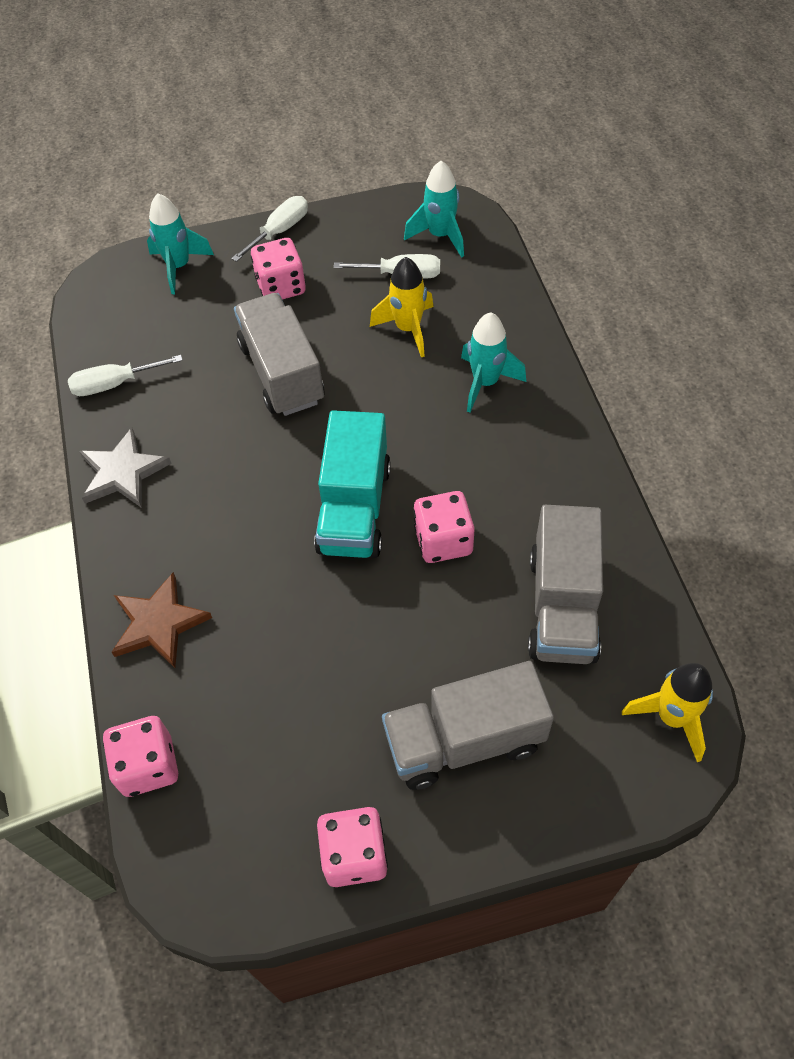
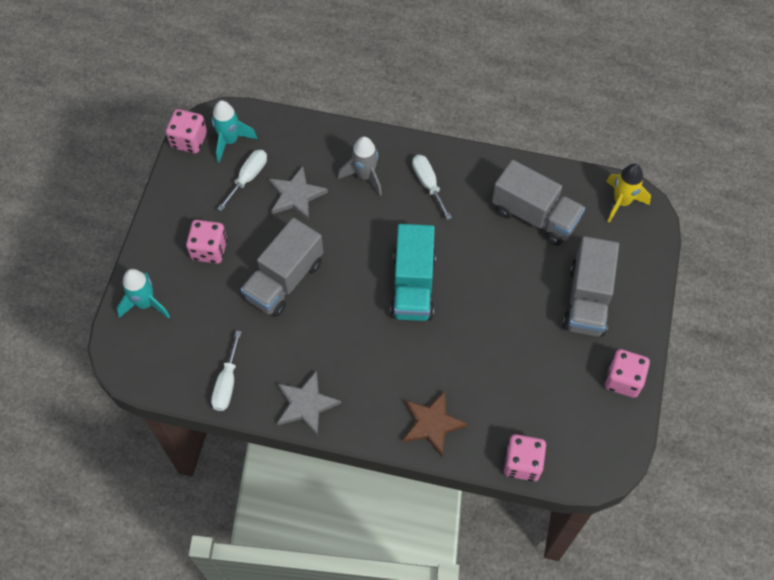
camera: 65 degrees left, 5 degrees up
(279, 231) = (157, 229): white screwdriver -> white screwdriver (428, 184)
(282, 373) = (284, 280): grey truck -> grey truck turned 60 degrees counterclockwise
(354, 508) = (413, 286): turquoise truck -> turquoise truck turned 60 degrees clockwise
(408, 329) = (296, 195): yellow rocket -> grey star
(443, 541) = (461, 251): pink dice -> pink dice (189, 140)
(485, 383) = (365, 176): turquoise rocket -> grey rocket

